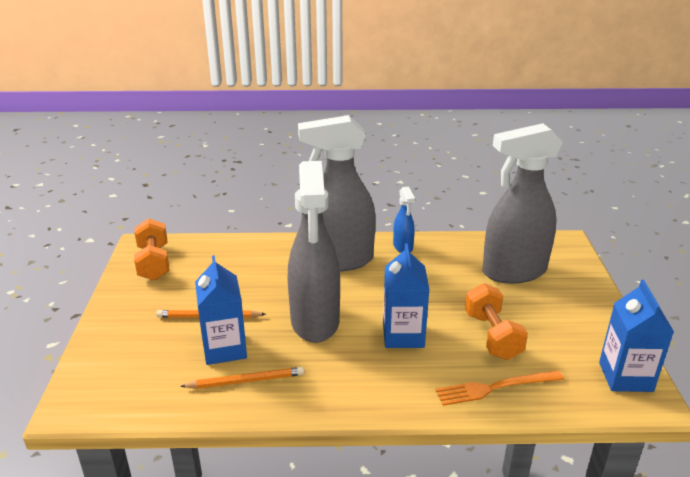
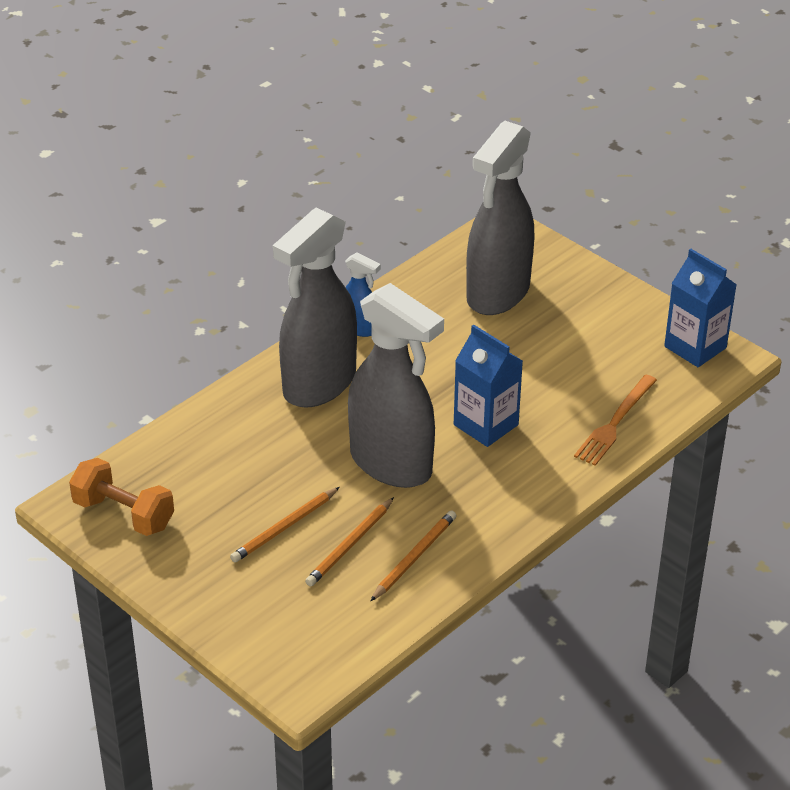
camera: 45 degrees left, 10 degrees up
(224, 349) = (350, 545): blue carton -> orange pencil
(492, 336) = (558, 375): orange dumbbell -> none

